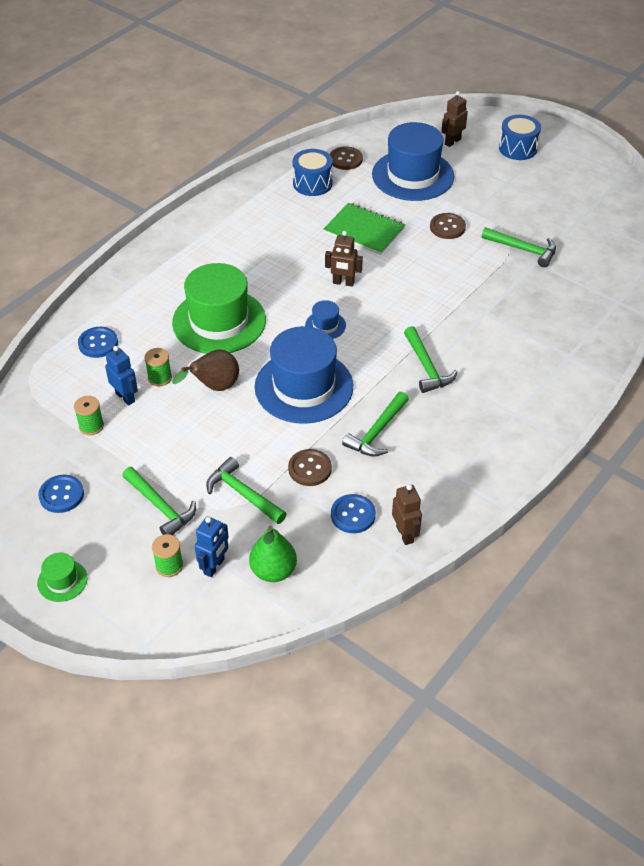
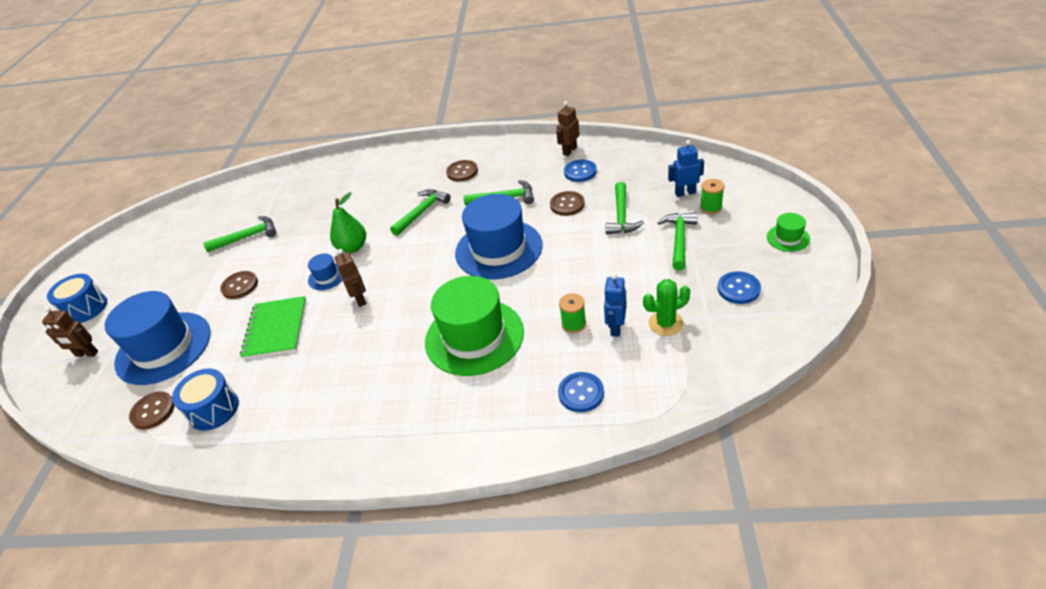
camera: 120 degrees left, 5 degrees down
(91, 426) = (665, 323): green spool -> green cactus
(214, 387) = (548, 289): brown pear -> none
(273, 571) = (656, 173): green pear -> green pear (353, 247)
(325, 325) = (422, 278): blue hat -> blue hat (327, 277)
(468, 428) = (462, 172): none -> brown button
(523, 250) = (247, 237): green hammer -> green hammer turned 75 degrees clockwise

